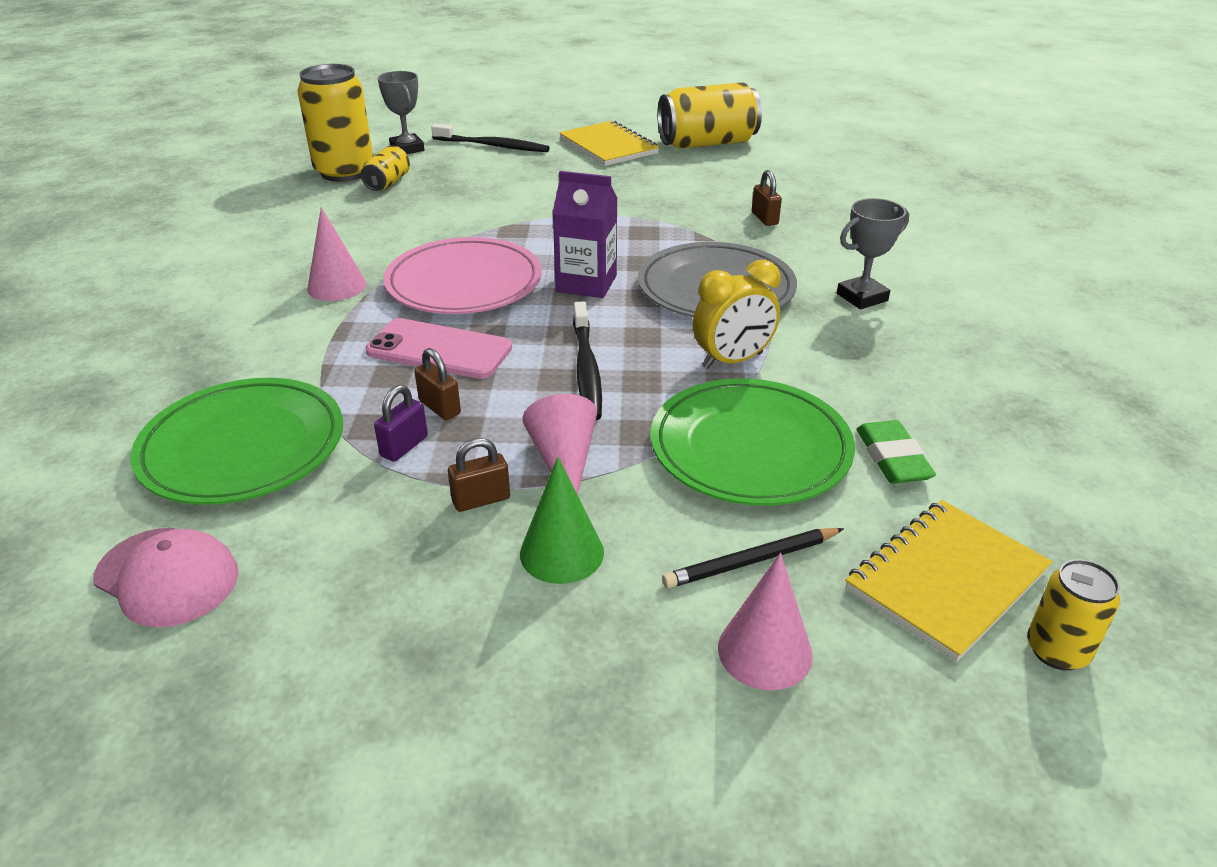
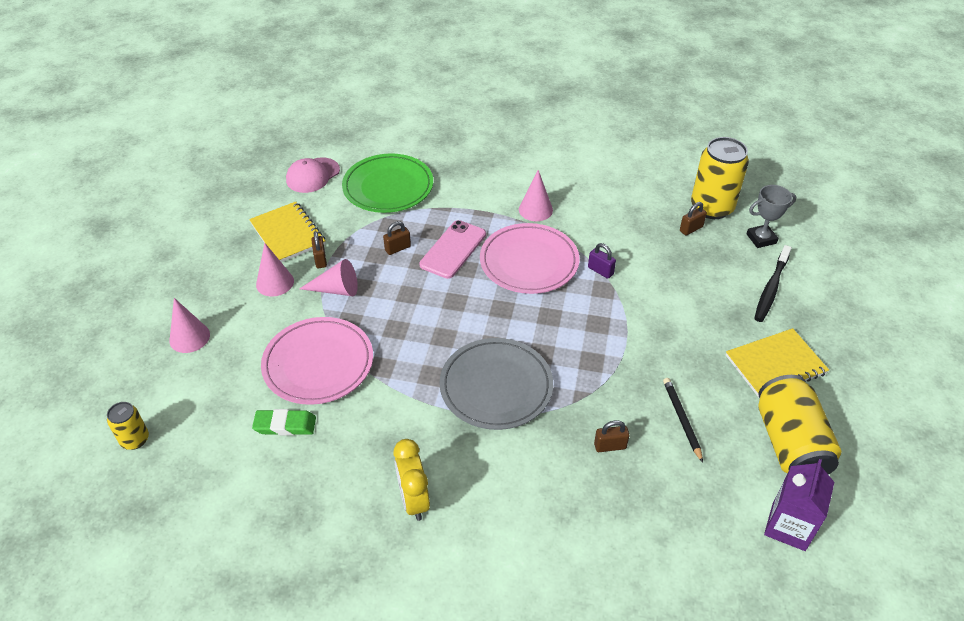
camera: 100 degrees right, 10 degrees up
(388, 183) = (691, 229): yellow can -> brown padlock
(404, 446) = (370, 236): purple padlock -> purple padlock (600, 271)
(562, 552) = (275, 282): green cone -> pink cone
(586, 283) = (517, 319): purple carton -> purple carton (788, 526)
(586, 369) = (415, 307): black toothbrush -> none
(732, 361) = (404, 375): yellow clock -> yellow clock (414, 500)
(750, 448) = (318, 364): green plate -> pink plate
(751, 561) = (239, 345): black pencil -> black pencil (681, 419)
(862, 297) = (465, 472): grey trophy -> none
(946, 580) = (192, 414): yellow notebook -> yellow notebook (288, 234)

